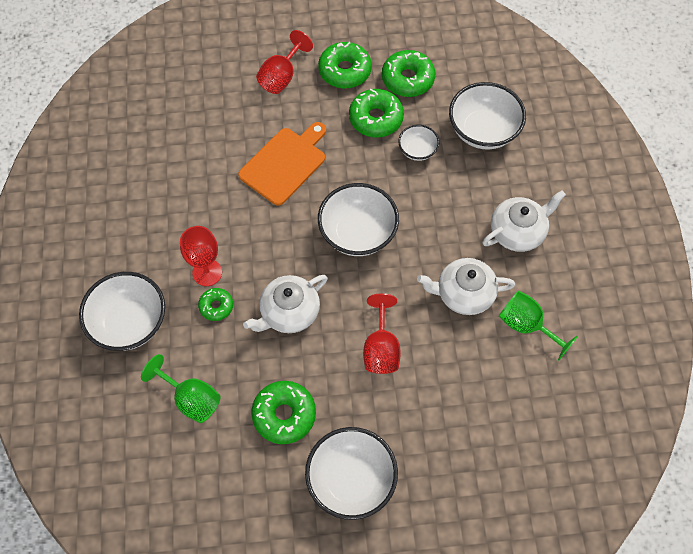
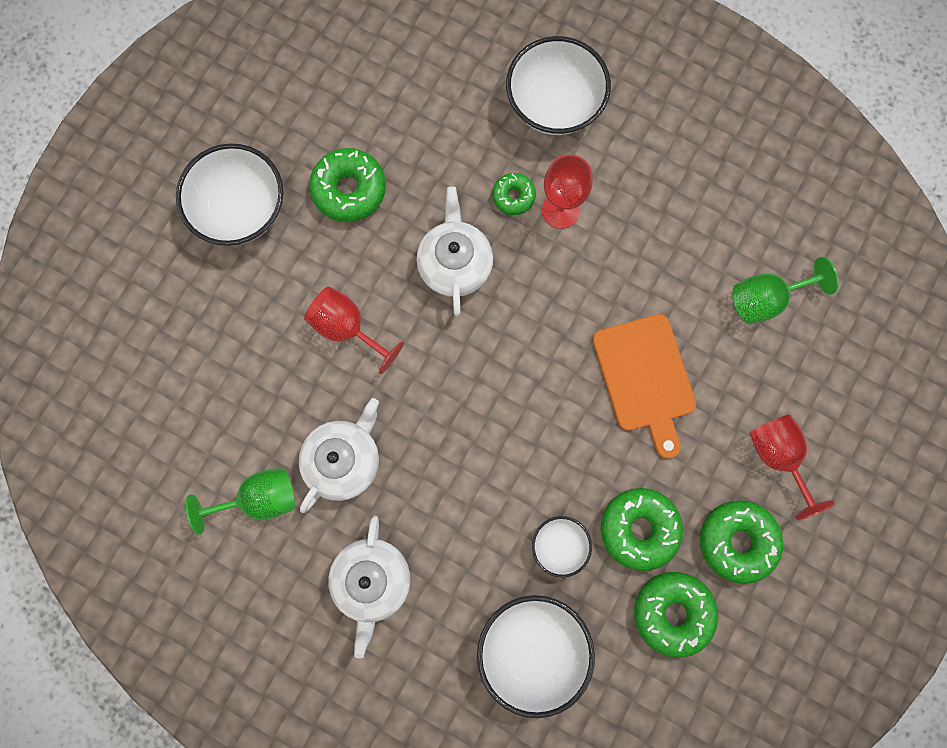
camera: 125 degrees right, 15 degrees up
(191, 399) = (429, 115): green goblet -> green goblet (765, 299)
(358, 233) = (497, 398): white bowl -> none

